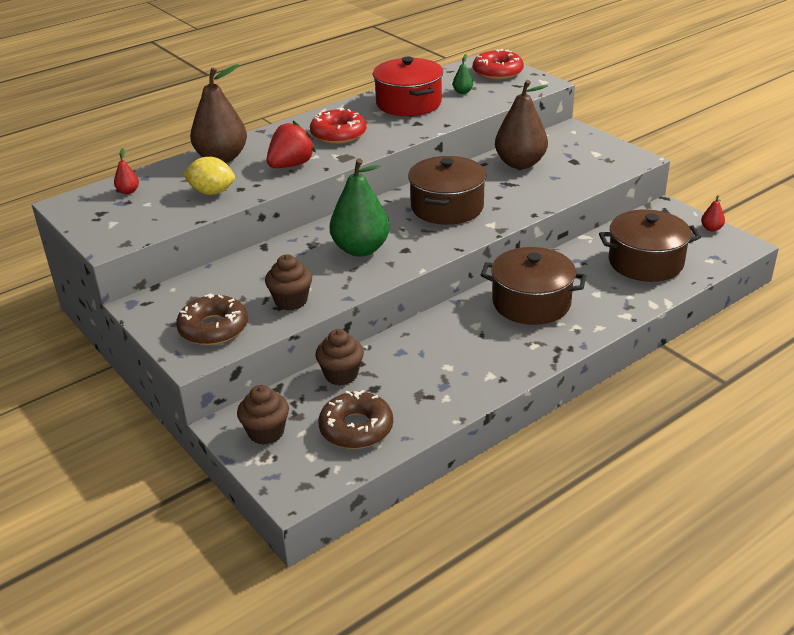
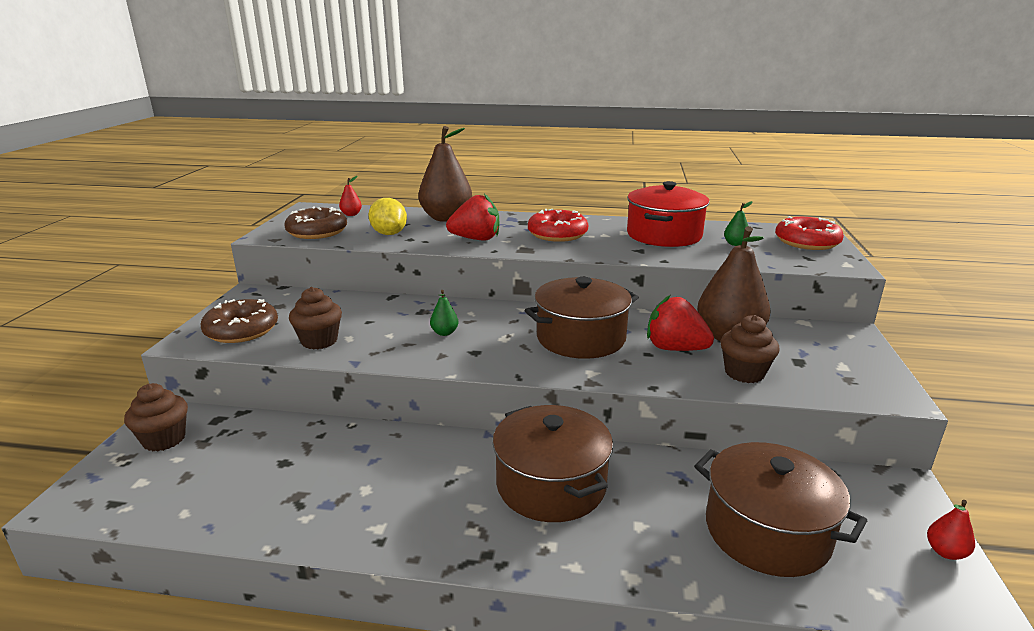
camera: 45 degrees right, 10 degrees down
(341, 375) = (290, 433): brown cupcake -> brown cupcake (744, 373)
(356, 428) = (204, 486): brown donut -> brown donut (317, 232)
(361, 249) = (444, 333): green pear -> green pear, size x0.42
(507, 186) = (675, 349): none -> red strawberry

